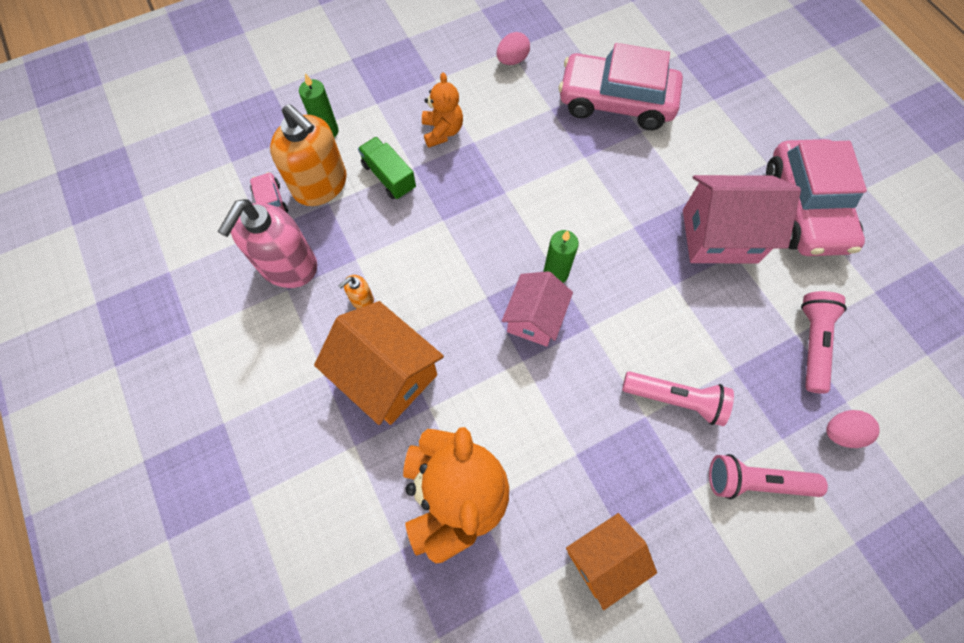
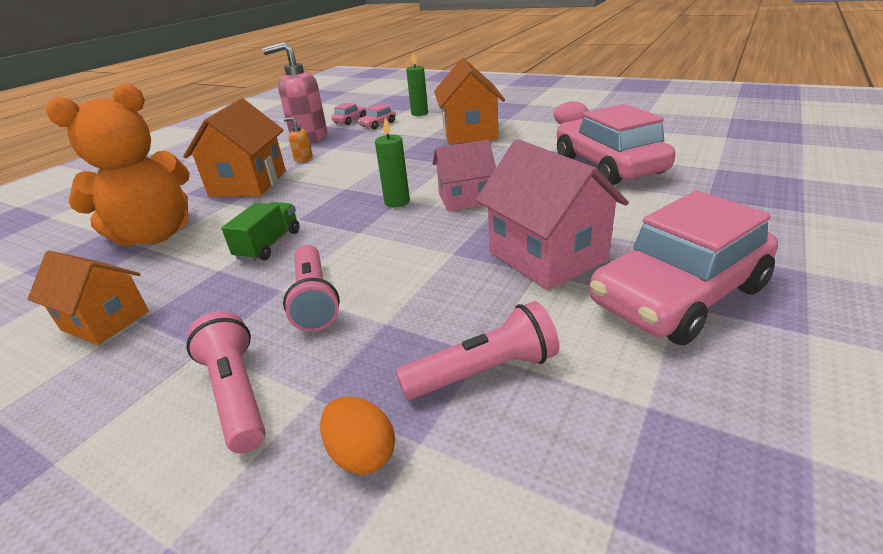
camera: 60 degrees right, 35 degrees down
(320, 185) = (378, 124): orange soap dispenser -> pink car
(389, 177) = (409, 134): green truck -> green truck (269, 245)
(442, 131) = (469, 133): orange teddy bear -> orange house
(534, 318) = (343, 209): pink house -> pink house (465, 198)
(841, 432) = (362, 454): pink egg -> orange egg

